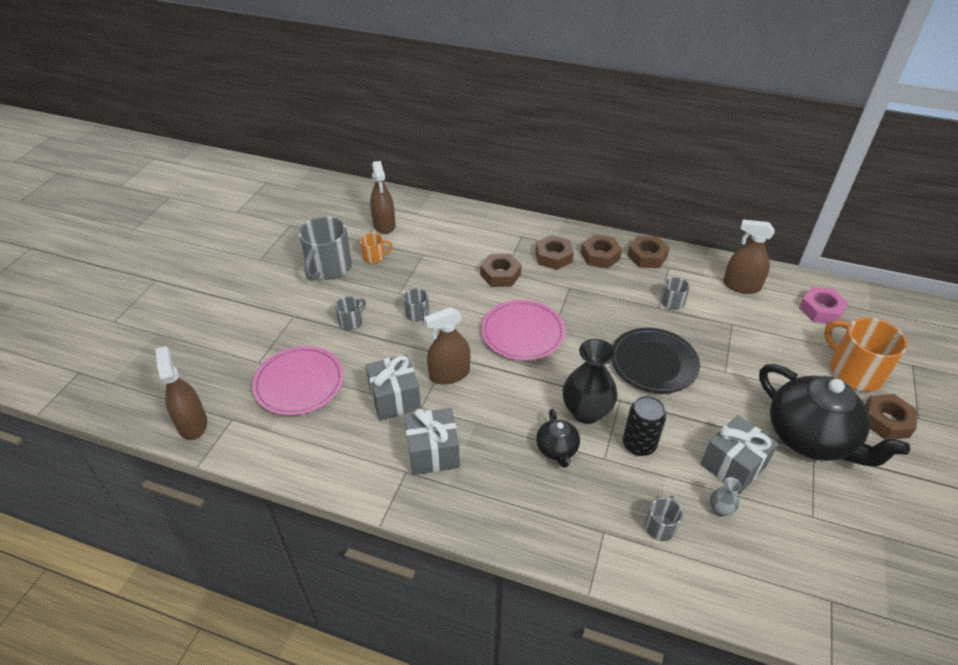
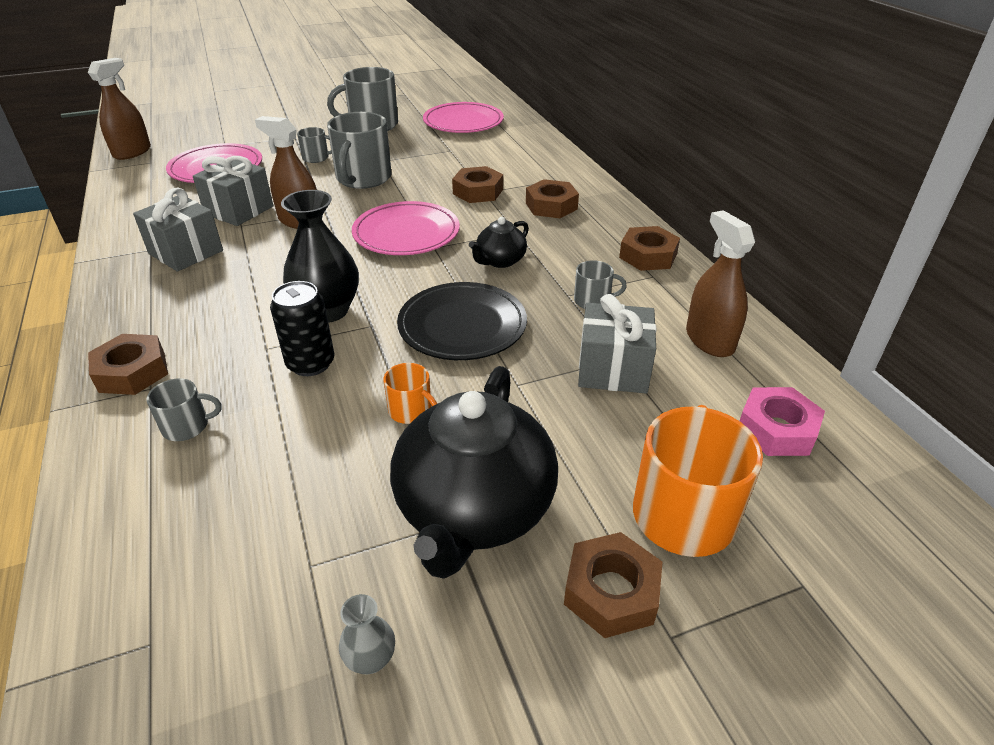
camera: 50 degrees right, 5 degrees down
(374, 257) = (414, 135): orange mug -> orange mug (411, 411)
(384, 225) = (463, 122): brown spray bottle -> pink plate
(417, 314) = (363, 178): grey mug -> grey mug, size x2.02
(557, 449) = (251, 314): black teapot -> black teapot (500, 261)
(600, 256) = (598, 229): brown nut -> brown nut (132, 372)
(720, 509) = (253, 466): grey vase -> grey vase (370, 659)
(733, 465) = (344, 450): grey gift -> grey gift (613, 369)

